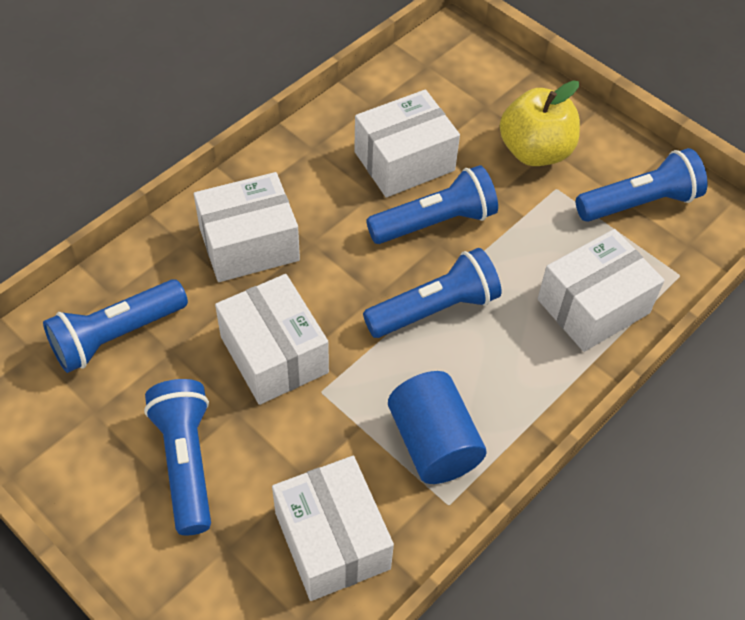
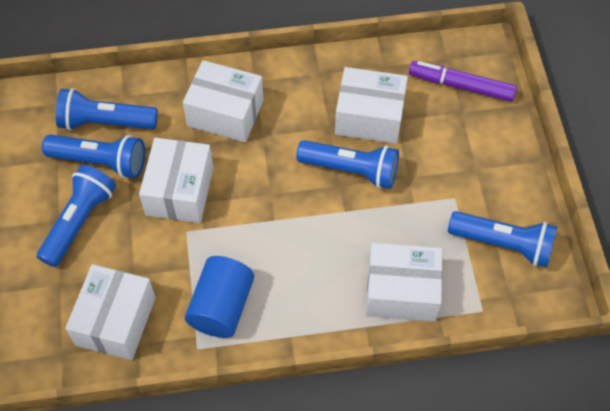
camera: 40 degrees right, 5 degrees up
(435, 309) = (299, 226): blue flashlight -> blue flashlight (100, 162)
(463, 83) = (461, 86): none -> purple marker
(535, 151) = (464, 163): yellow apple -> none

